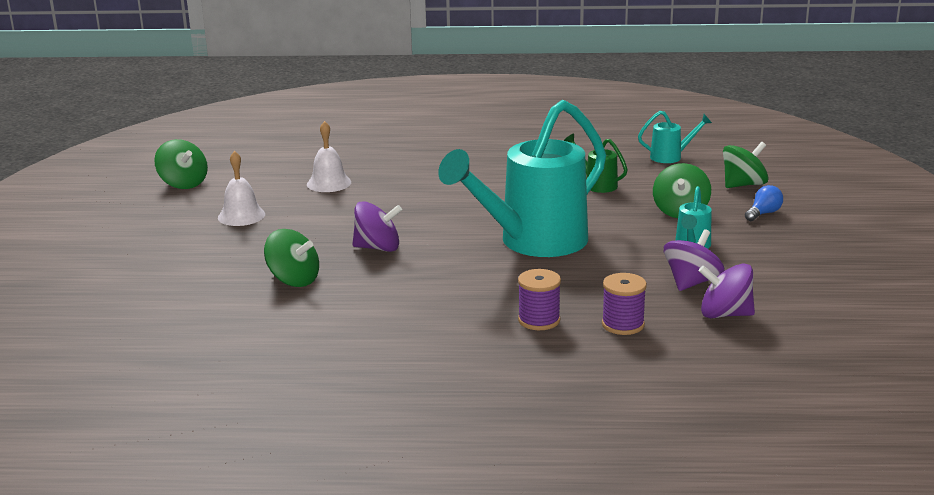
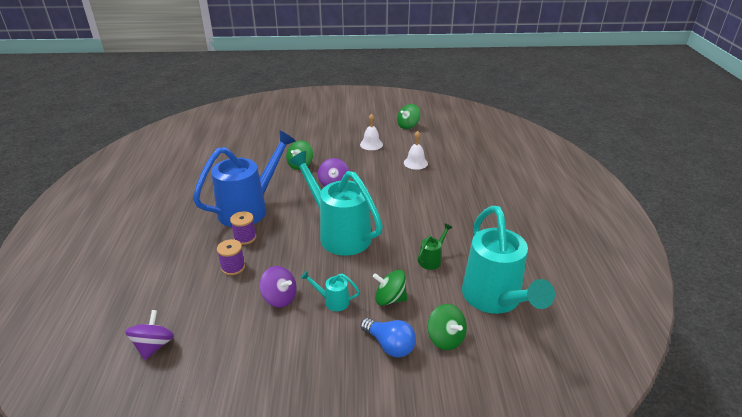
camera: 85 degrees right, 10 degrees up
(445, 323) = (249, 209): none -> blue watering can
(670, 157) = (495, 299): turquoise watering can -> turquoise watering can, size x2.44
(725, 314) = (235, 310): purple spinning top -> purple spinning top (154, 346)
(763, 213) = (389, 345): blue light bulb -> blue light bulb, size x1.64

